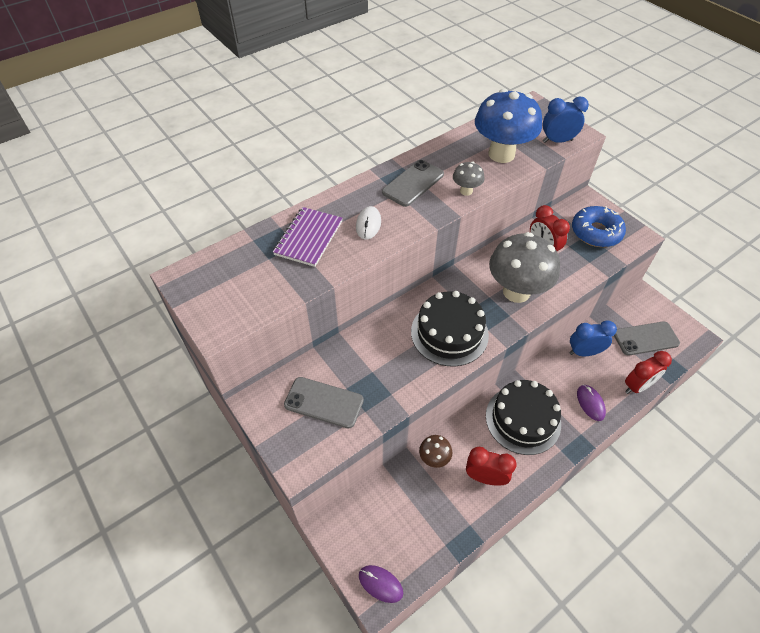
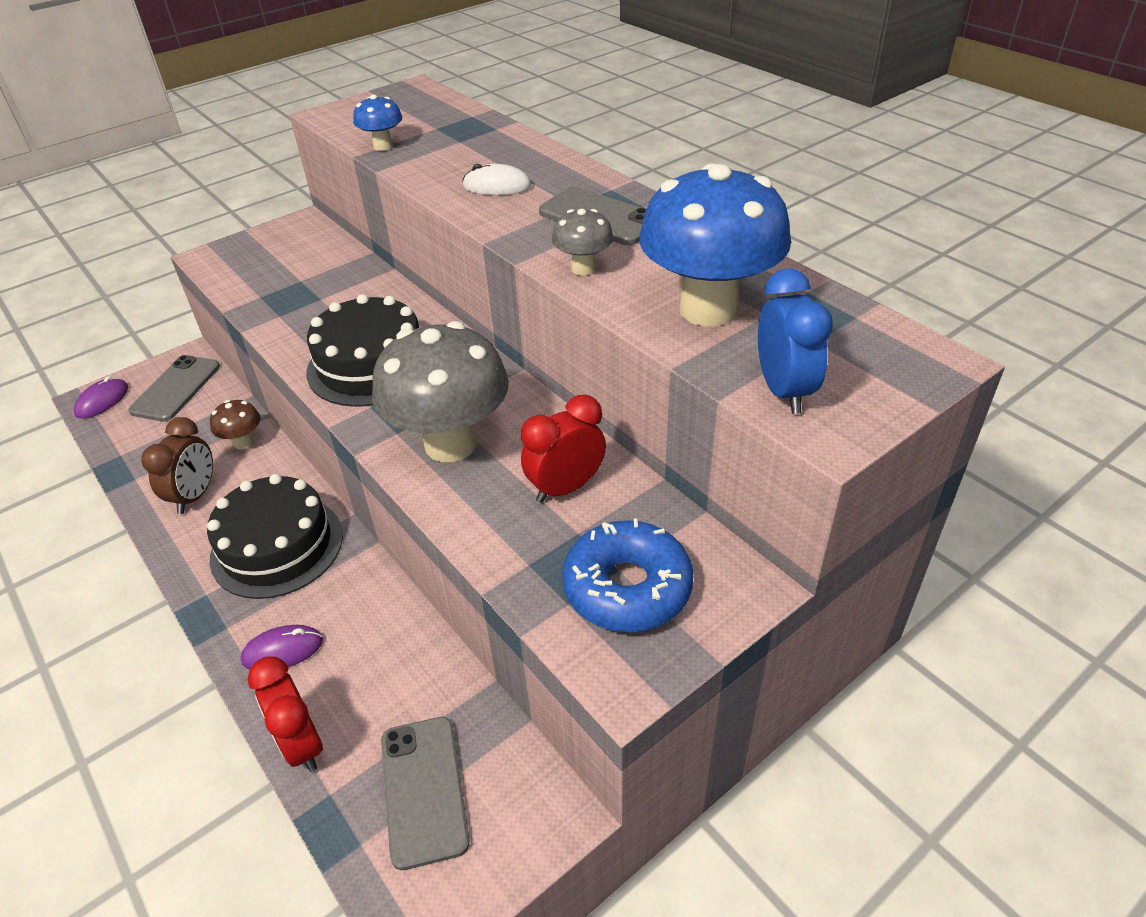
camera: 90 degrees right, 10 degrees down
(293, 286) = (383, 146): none -> blue mushroom
(308, 238) = (471, 147): purple notebook -> none
(324, 402) = (284, 266): grey phone -> grey phone (176, 388)
(485, 477) = (195, 496): red clock -> brown clock
(584, 352) = (401, 655): blue clock -> none

